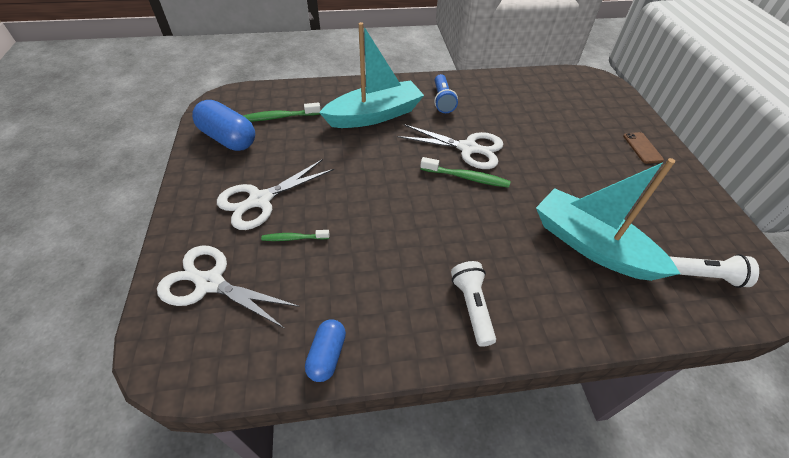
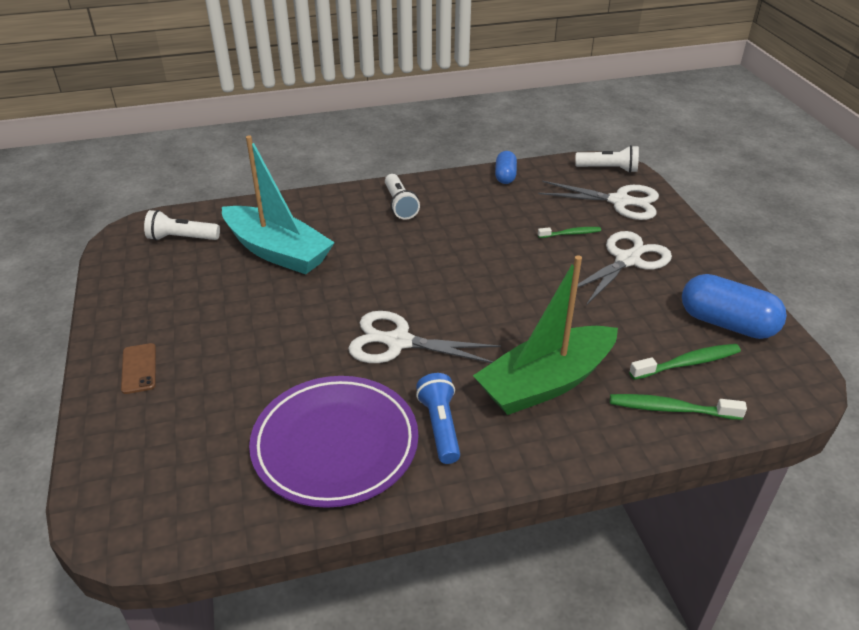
camera: 175 degrees right, 10 degrees down
(176, 356) = (608, 169): none -> white flashlight
(374, 115) = (546, 383): turquoise boat -> green boat
(467, 178) = (401, 303): green toothbrush -> green toothbrush (670, 409)
(500, 98) = (335, 445): none -> purple plate

